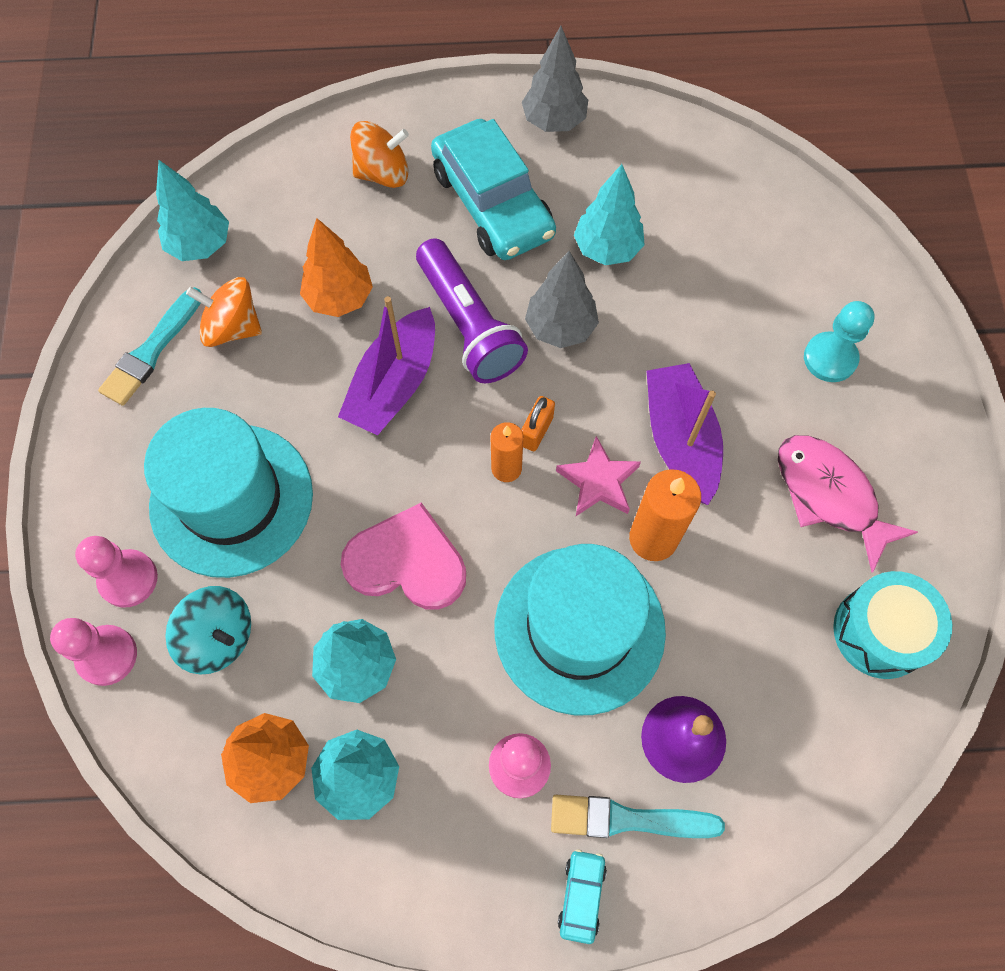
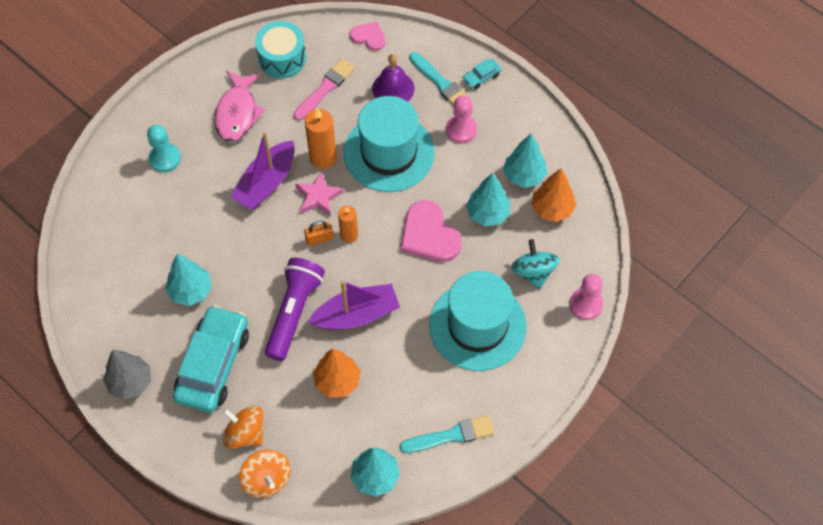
camera: 135 degrees left, 5 degrees down
(128, 579) = (551, 329): pink pawn -> none
(232, 327) = (402, 412): orange spinning top -> orange spinning top (266, 479)
(560, 328) = (256, 273): grey tree -> none
(770, 642) = (325, 89): none -> pink brush
(814, 794) = (369, 37): none -> pink heart

